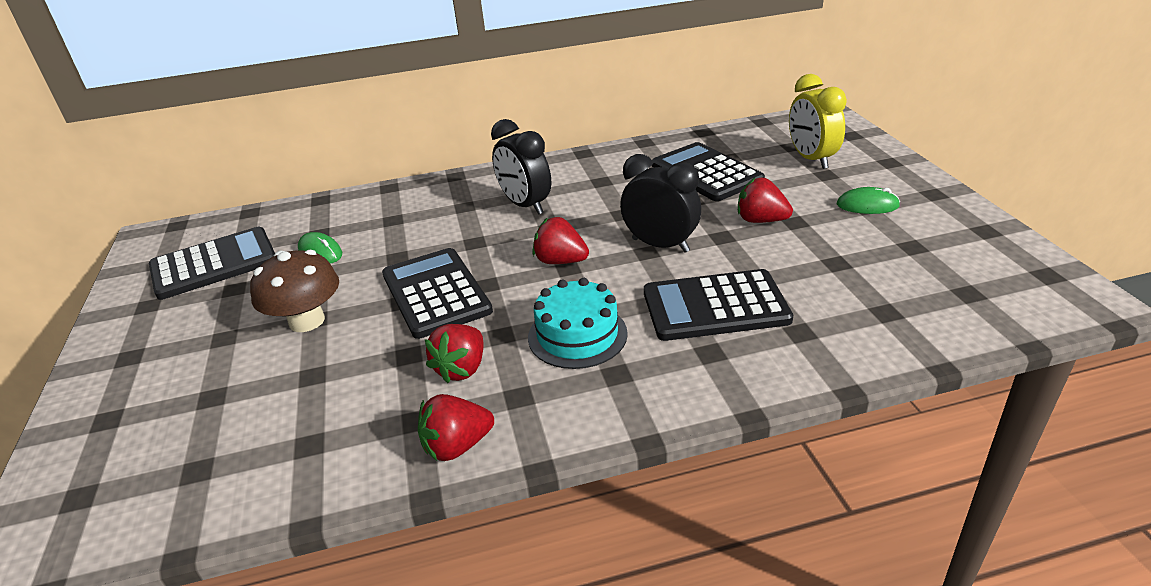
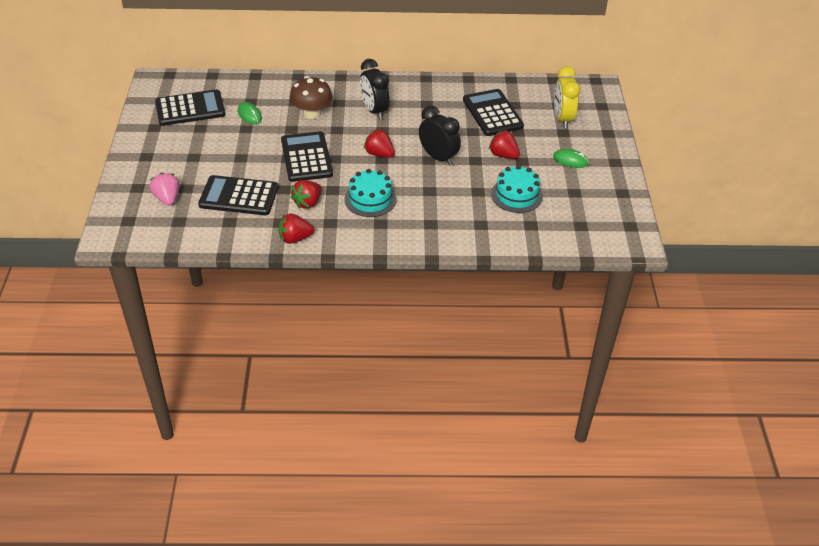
camera: 10 degrees right, 10 degrees up
(170, 427) = (167, 198): none -> pink strawberry
(307, 321) = (236, 157): brown mushroom -> brown mushroom (312, 113)
(715, 306) = (447, 201): black calculator -> black calculator (239, 196)
(825, 271) = (516, 195): none -> turquoise cake

